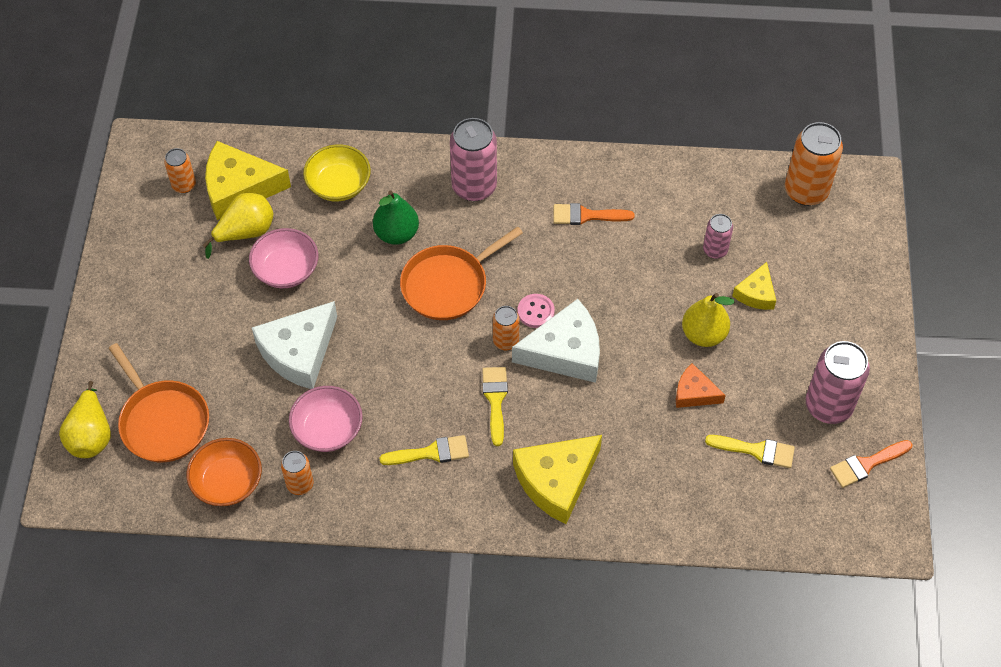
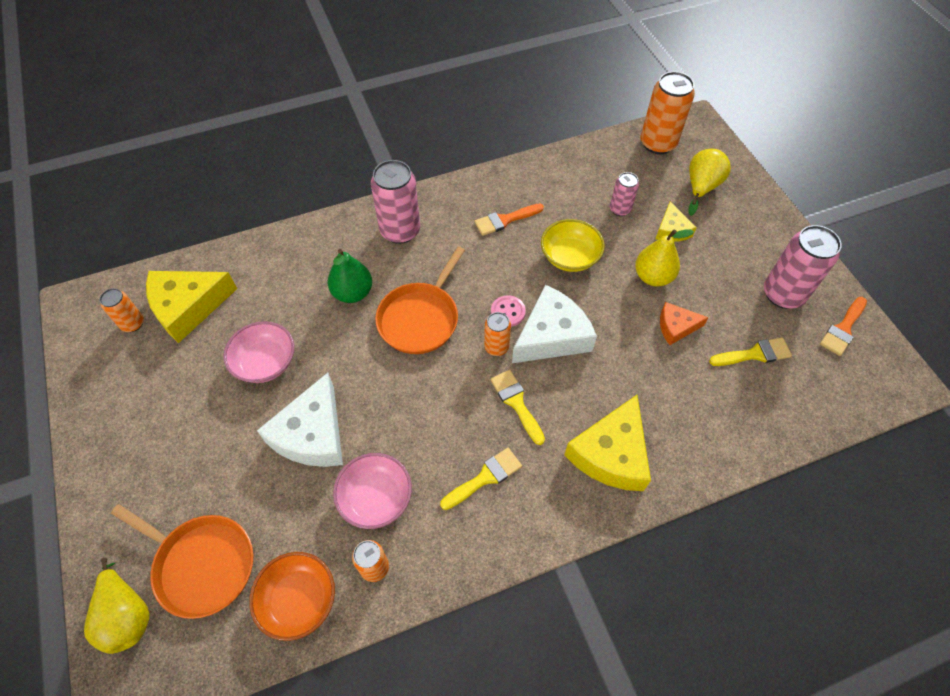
camera: 25 degrees left, 0 degrees up
(245, 232) = (211, 343): yellow pear -> yellow pear (701, 187)
(338, 185) = (280, 271): yellow bowl -> yellow bowl (570, 257)

